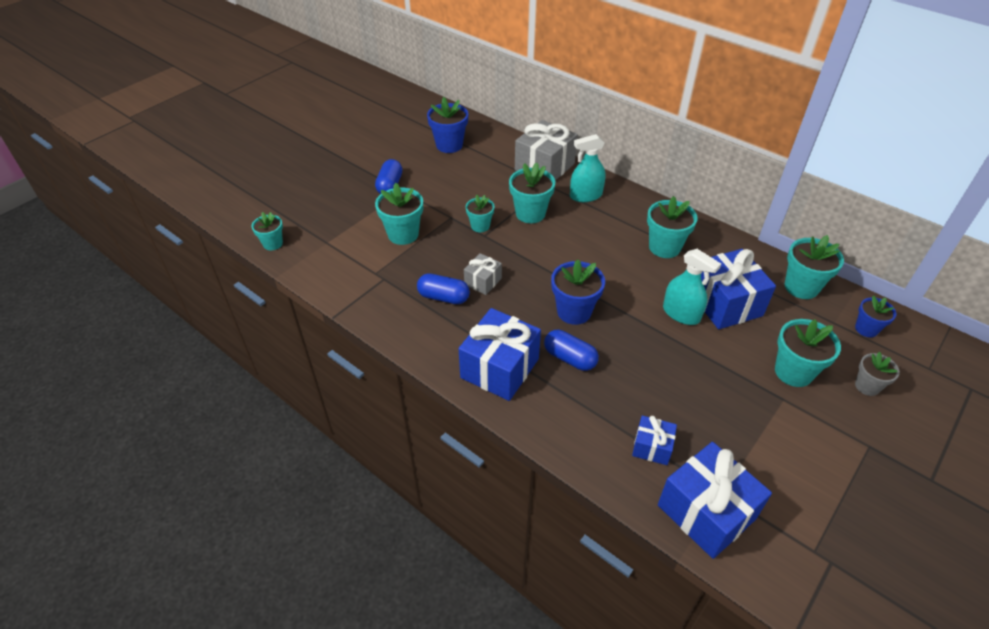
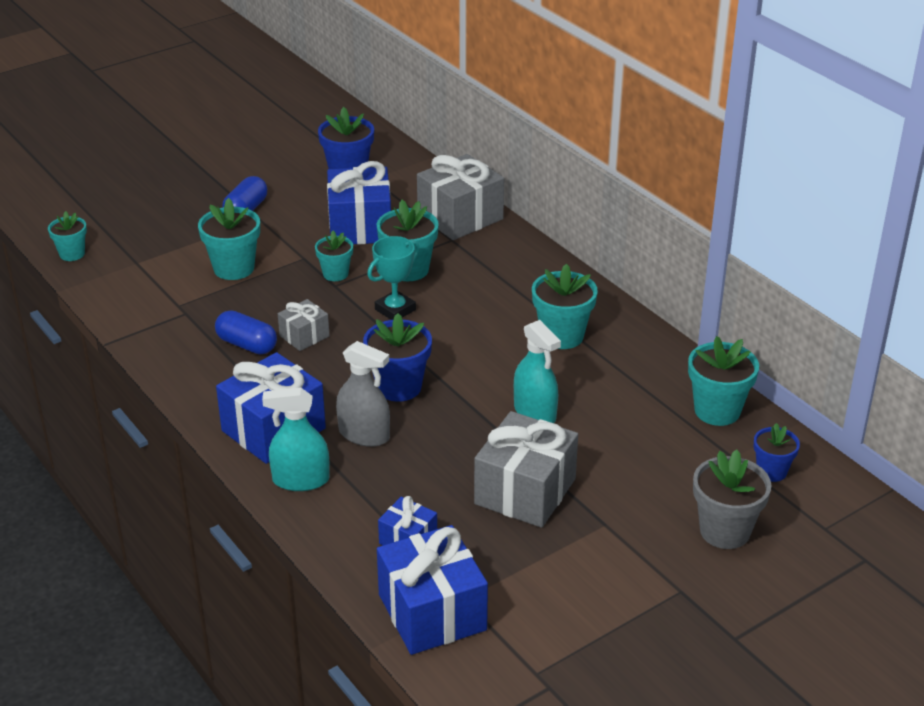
camera: 15 degrees right, 10 degrees down
(538, 247) = (395, 310): none -> turquoise trophy
(570, 358) = (364, 434): blue capsule -> grey spray bottle
(586, 195) = (495, 260): turquoise spray bottle -> turquoise spray bottle (301, 480)
(712, 383) = (525, 491): none -> grey gift
(725, 303) = (600, 411): blue gift -> blue gift (360, 226)
(793, 372) = (638, 499): turquoise flower pot -> none
(867, 386) = (725, 531): grey flower pot -> grey flower pot, size x1.61

